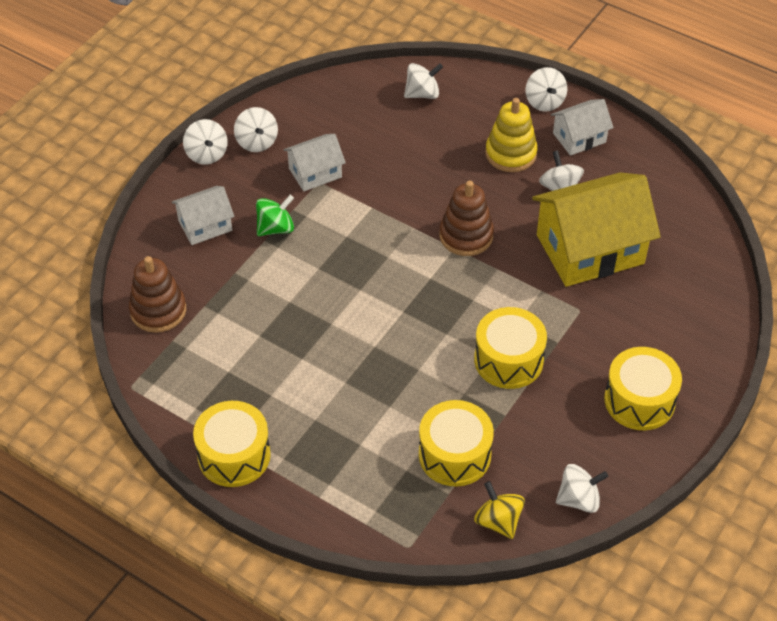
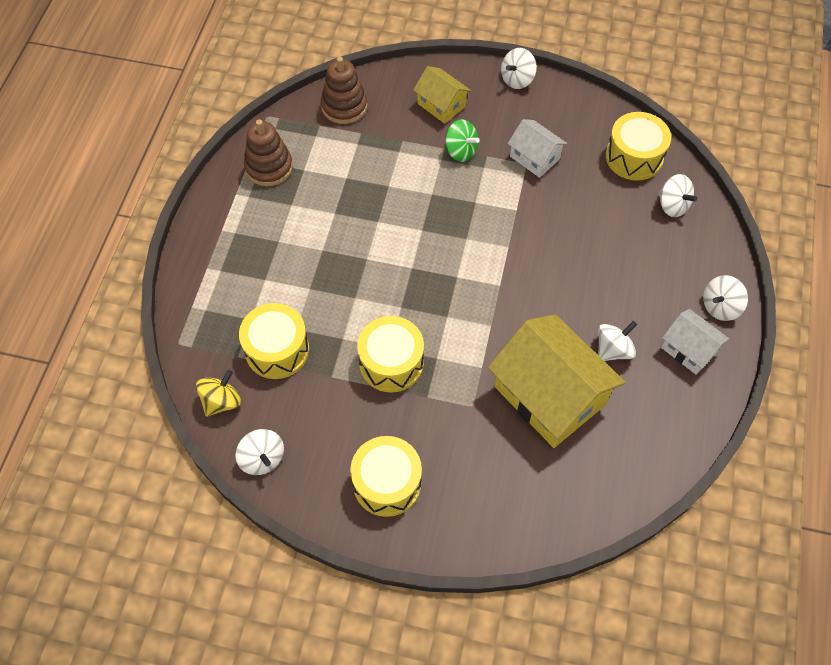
camera: 70 degrees right, 10 degrees up
(205, 225) = (441, 105): white house -> yellow house
(234, 455) = (227, 200): yellow drum -> yellow drum (634, 157)
(257, 142) = (548, 107): white spinning top -> none
(466, 236) = (517, 290): brown stacking toy -> brown stacking toy (269, 167)
(511, 154) = (636, 297): yellow stacking toy -> none

